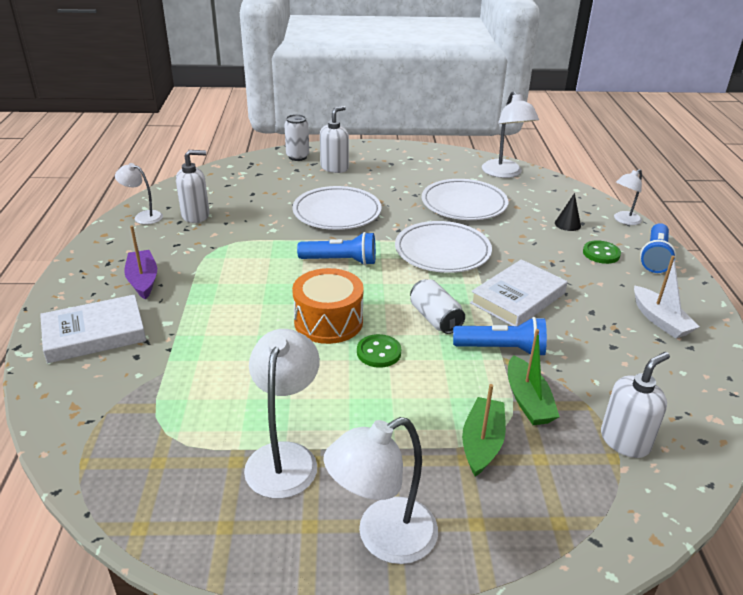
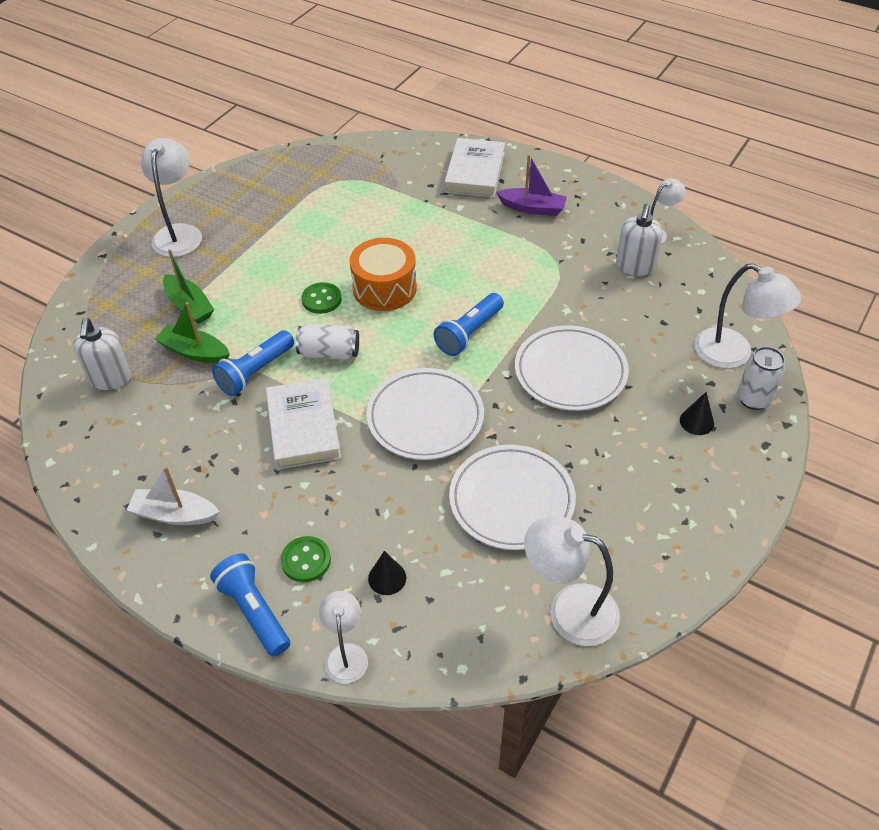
camera: 125 degrees right, 15 degrees up
(284, 457) = (272, 219): white lamp -> white lamp (733, 354)
(334, 168) = (696, 421): white soap dispenser -> black cone

